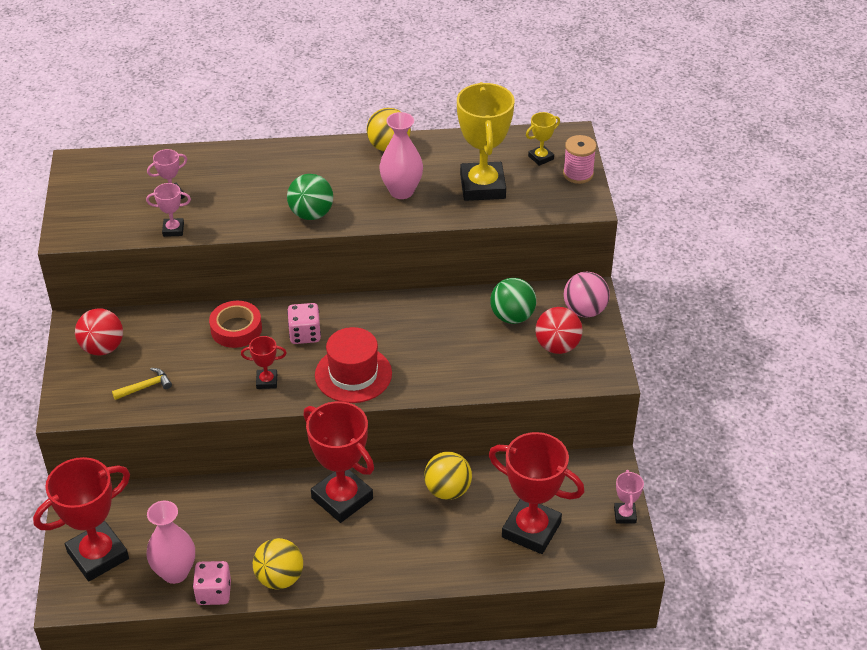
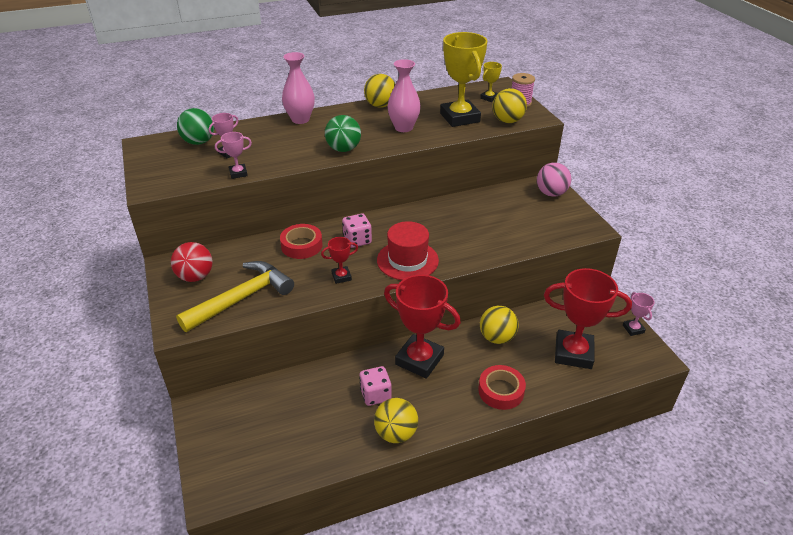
camera: 15 degrees left, 5 degrees down
(98, 555) = (230, 449): red trophy -> none
(145, 387) = (242, 298): yellow hammer -> yellow hammer, size x2.33
(175, 572) = (304, 448): pink vase -> pink vase (300, 119)
(214, 593) = (344, 458): pink dice -> pink dice (375, 395)
(420, 556) = (501, 391): none -> red tape
(512, 317) = (504, 205): green ball -> green ball (199, 142)
(543, 203) = (507, 121): none -> yellow ball
(557, 346) = (546, 217): red ball -> none

